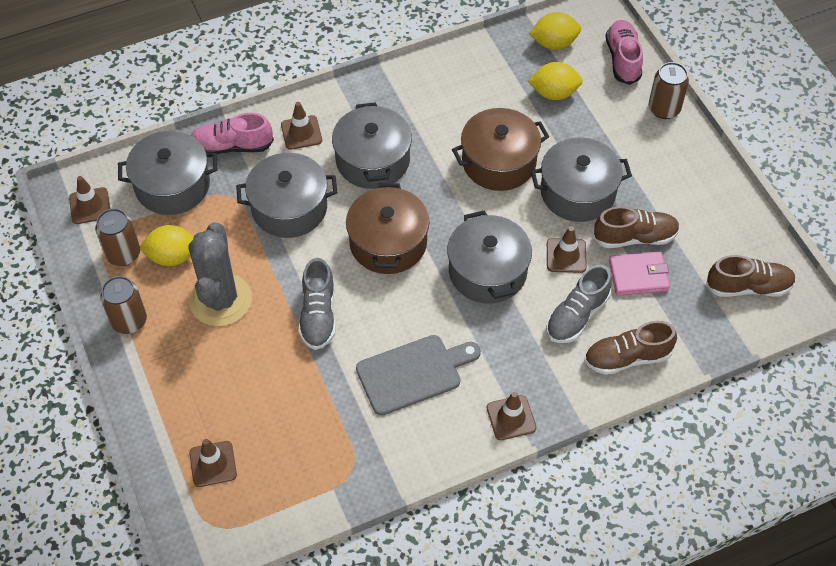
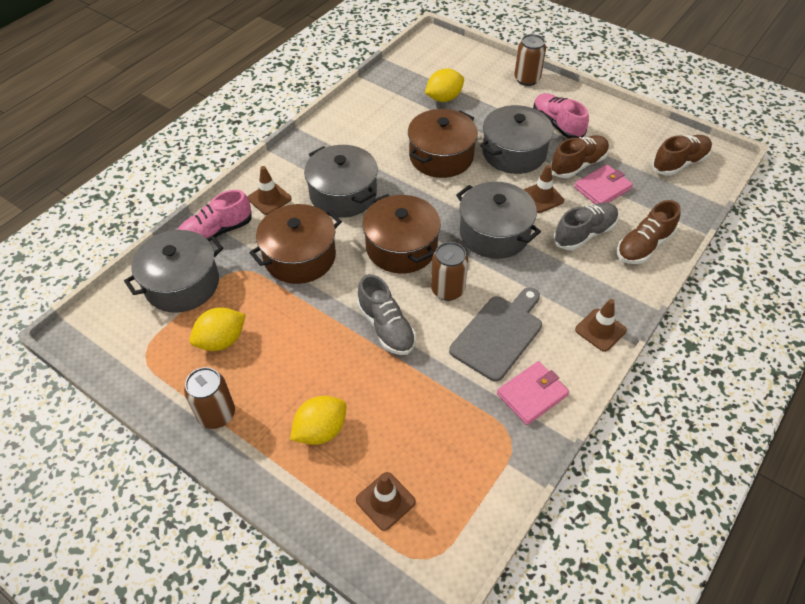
camera: 30 degrees left, 5 degrees down
(90, 206) = (112, 334): brown traffic cone -> none
(123, 254) = (172, 360): brown can -> brown can (447, 290)
(220, 300) = (291, 355): grey cactus -> none
(289, 208) = (299, 257): grey pot -> brown pot
(400, 443) = (532, 394): none -> pink wallet
(554, 43) = (418, 68): yellow lemon -> yellow lemon (321, 430)
(577, 315) = (584, 234): grey shoe -> grey shoe turned 135 degrees counterclockwise
(623, 59) = (473, 61): pink shoe -> pink shoe (557, 124)

